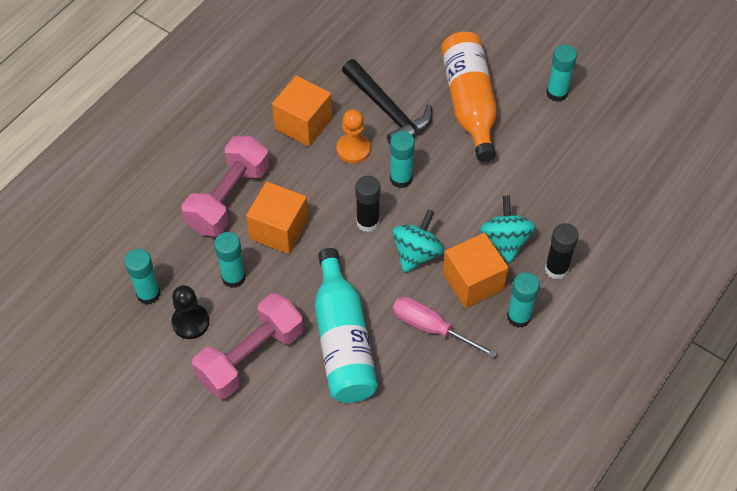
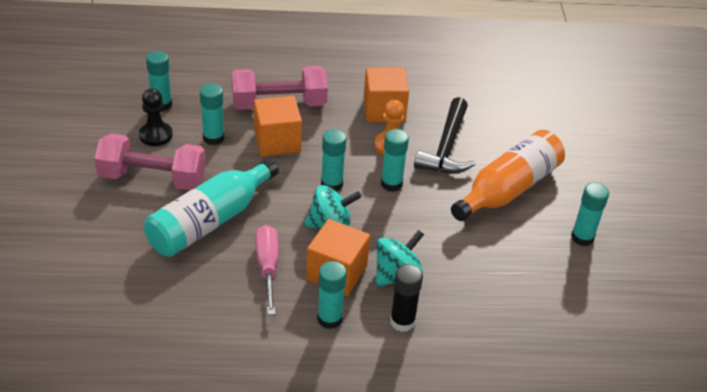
camera: 50 degrees right, 15 degrees down
(367, 222) = (331, 184): black glue stick -> turquoise glue stick

